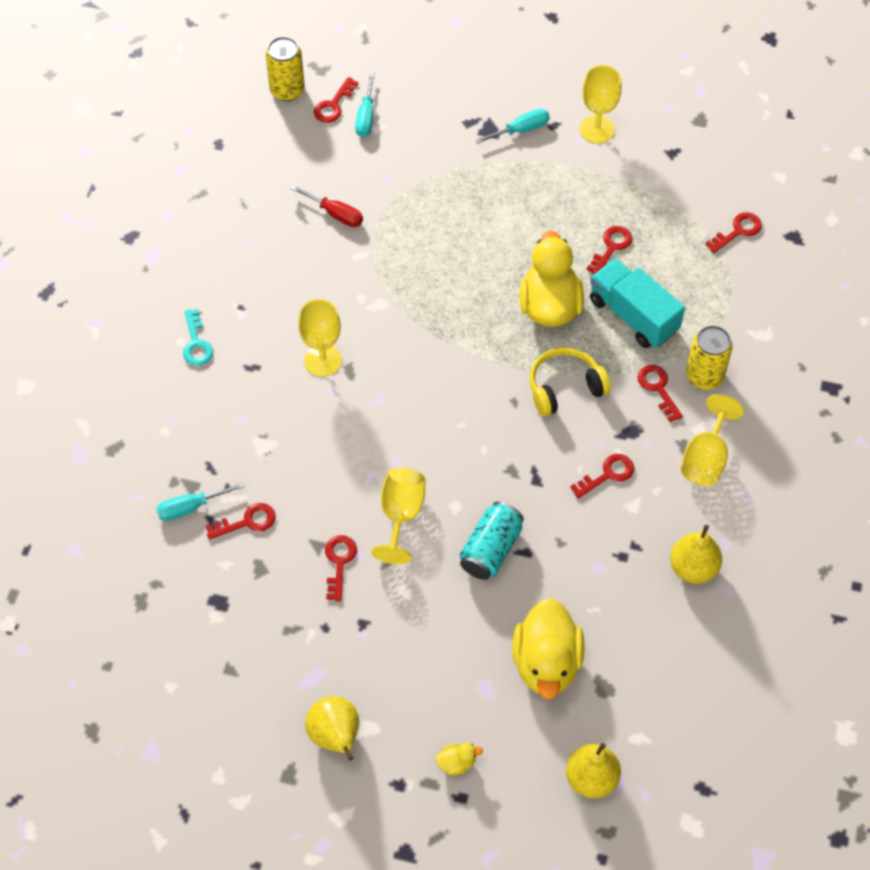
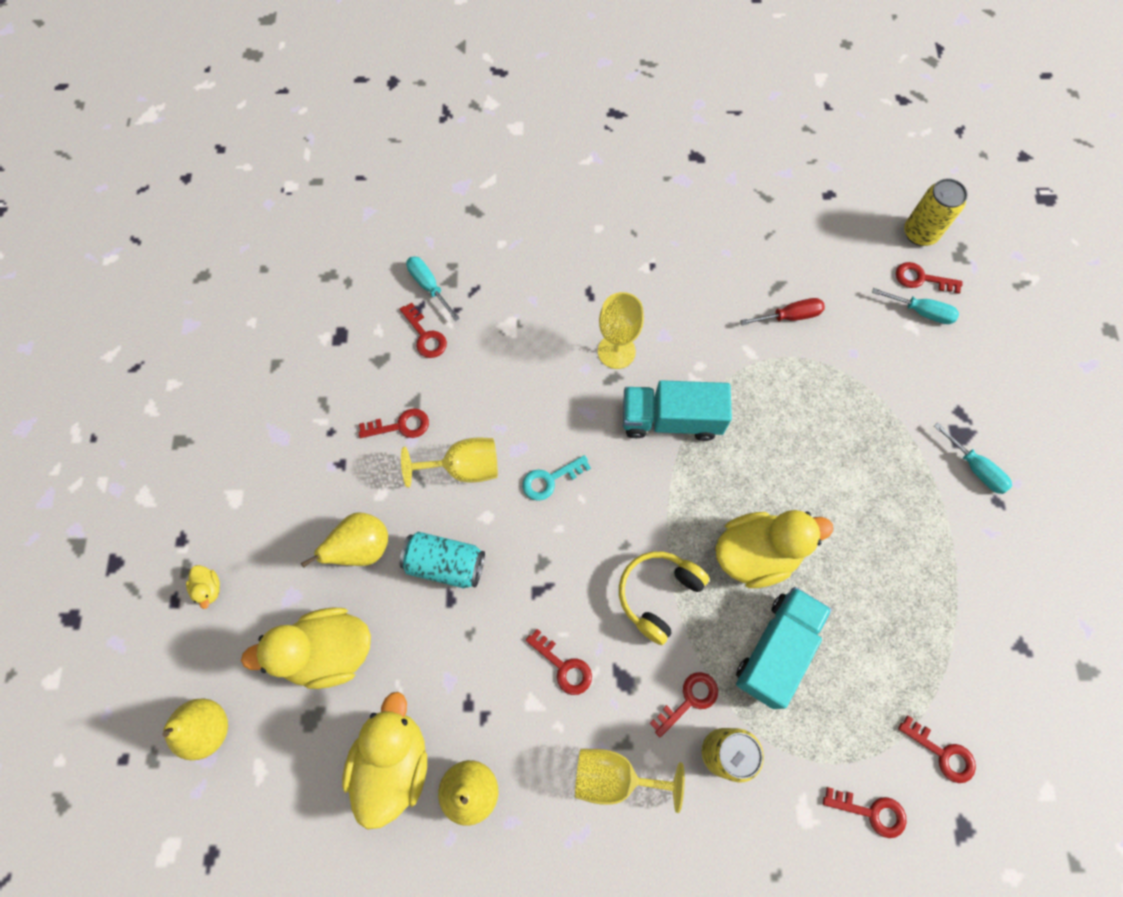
camera: 75 degrees right, 10 degrees up
(196, 343) = (600, 241): turquoise key -> turquoise key (550, 479)
(335, 214) = (790, 316): red screwdriver -> red screwdriver turned 120 degrees counterclockwise
(335, 737) = (222, 471): yellow pear -> yellow pear (362, 548)
(366, 116) = (921, 312): turquoise screwdriver -> turquoise screwdriver turned 150 degrees counterclockwise
(407, 335) = (671, 420): none -> turquoise truck
(565, 388) = (658, 595): yellow headphones -> yellow headphones turned 105 degrees counterclockwise
(597, 129) = (1015, 551): yellow goblet -> none
(611, 247) = (858, 604): red key -> red key (871, 812)
(657, 625) = (393, 762): none -> yellow duck

